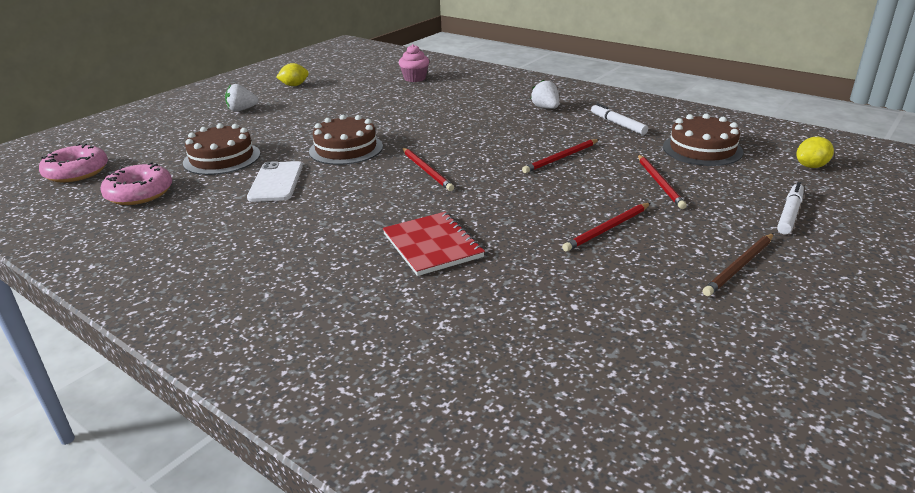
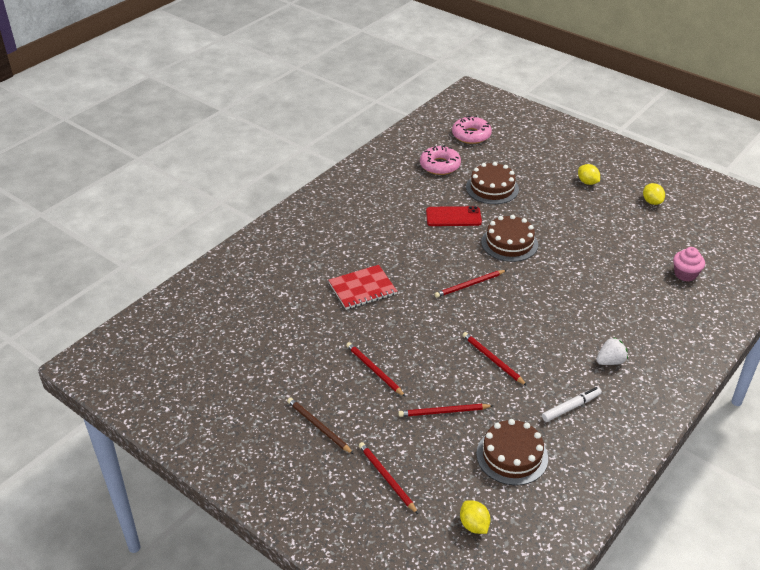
camera: 90 degrees right, 10 degrees up
(242, 110) = (587, 182): white strawberry -> yellow lemon
(276, 182) = (453, 217): white phone -> red phone
(789, 214) = (386, 478): white marker -> red pencil

